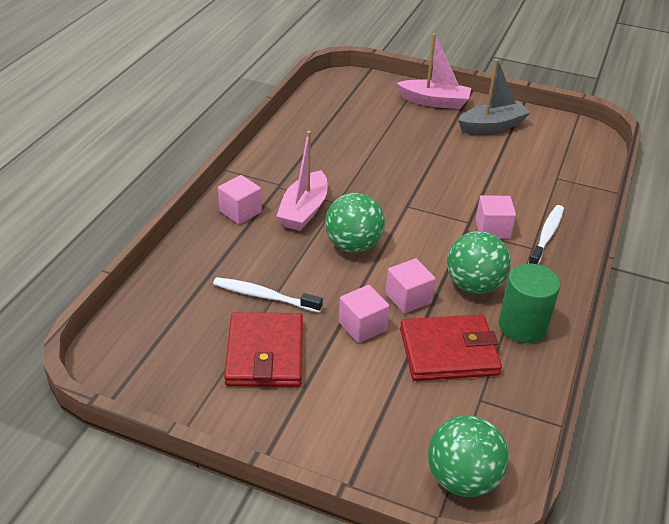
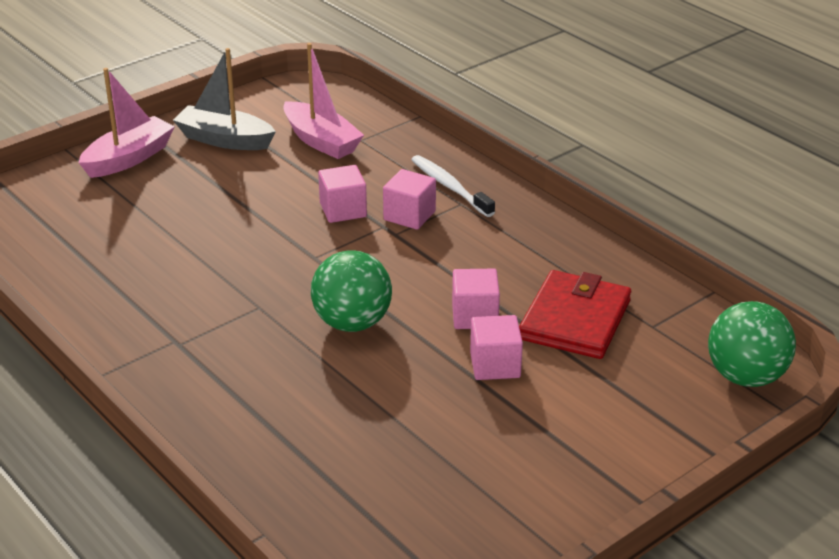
camera: 60 degrees left, 5 degrees down
(240, 211) = (202, 393): pink cube -> pink cube (343, 210)
(264, 296) = (387, 424): white toothbrush -> none
(265, 353) = (487, 454): red wallet -> none
(304, 210) = (250, 339): pink boat -> pink boat (321, 141)
(474, 285) = (489, 264): green ball -> none
(492, 126) = (224, 140): grey boat -> grey boat turned 75 degrees counterclockwise
(522, 326) = (571, 258): green cylinder -> none

